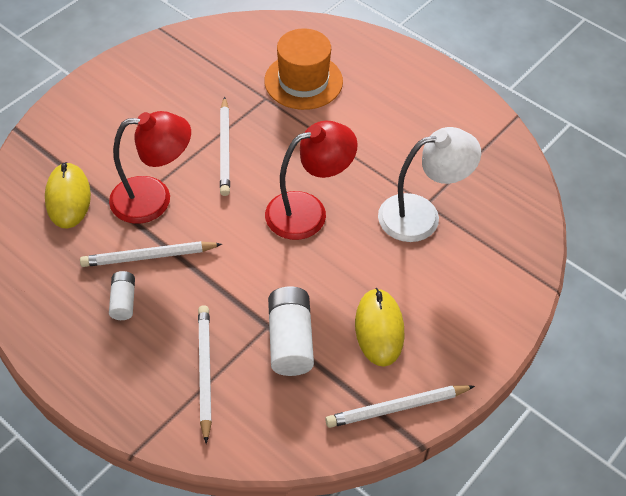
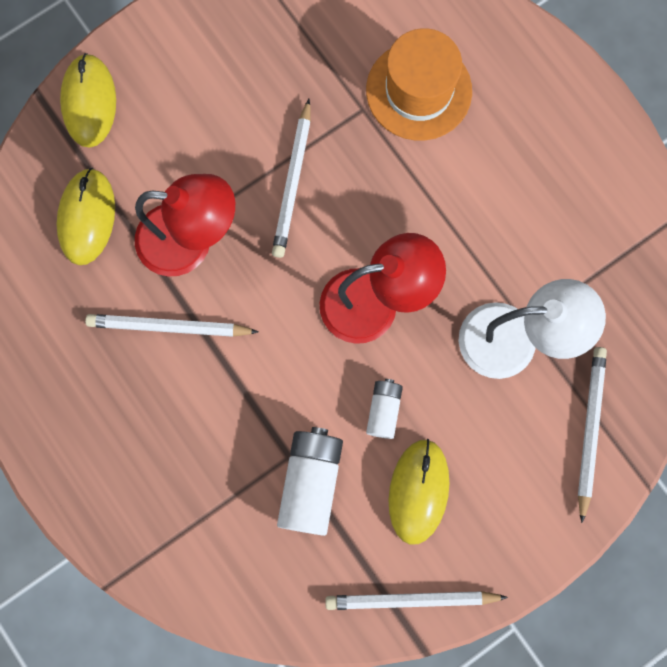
camera: 15 degrees right, 25 degrees up
(57, 127) = (89, 102): none -> yellow mouse
(123, 301) = (129, 384): white battery -> white battery (383, 410)
(205, 371) = (205, 501): white pencil -> white pencil (590, 429)

